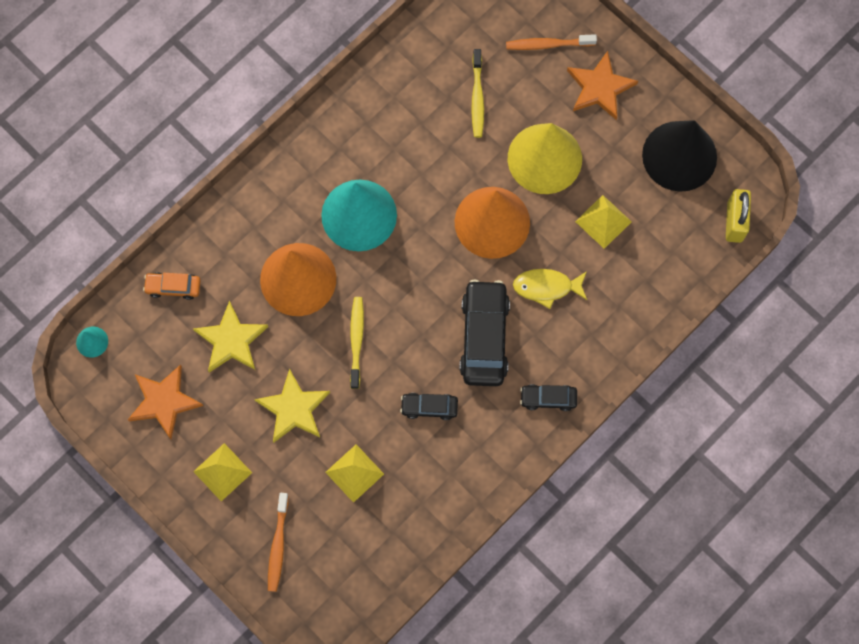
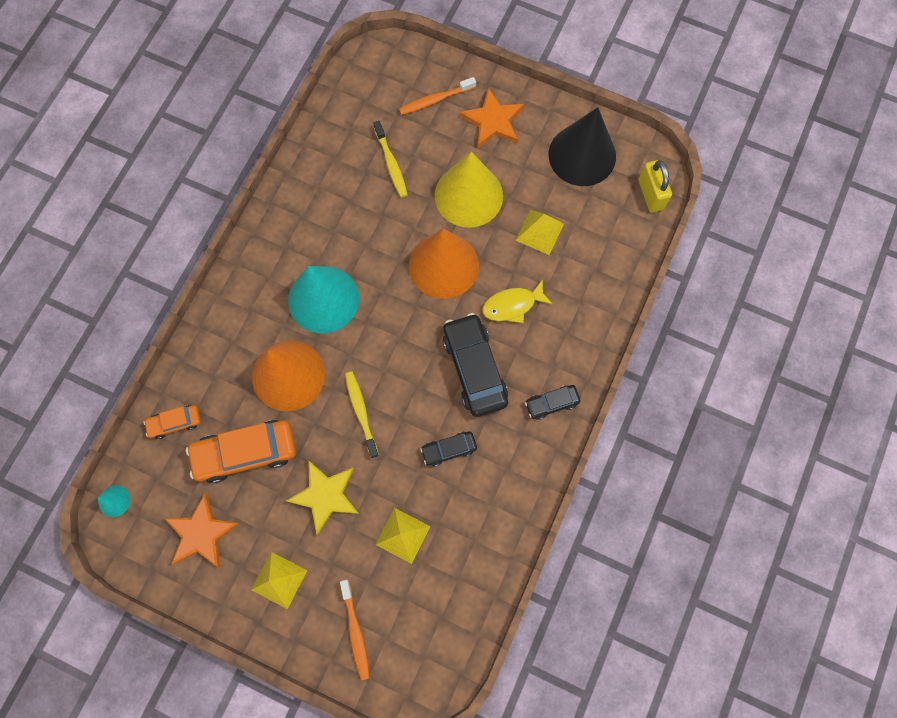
camera: 20 degrees left, 0 degrees up
(231, 340) = (245, 452): yellow star -> orange car

